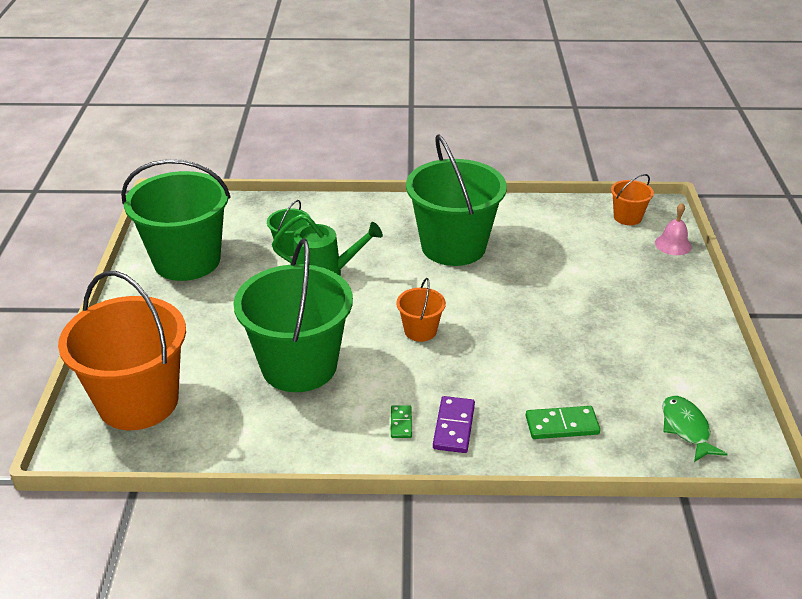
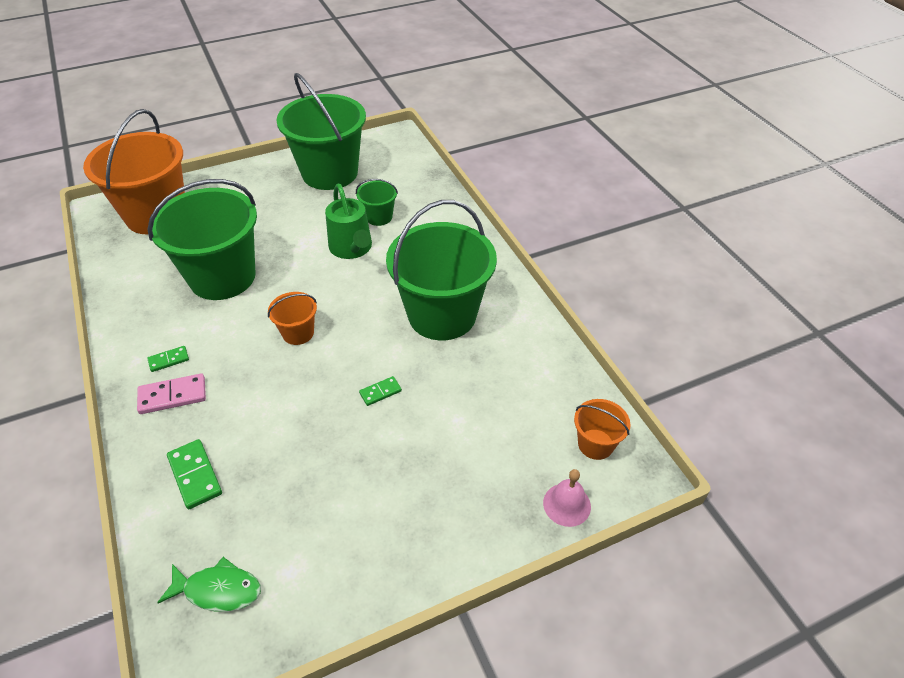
camera: 65 degrees right, 10 degrees up
(453, 427) = (172, 396): purple domino -> pink domino
(523, 300) = (380, 392): none -> green domino
(686, 428) = (218, 590): green fish -> green fish turned 45 degrees clockwise

